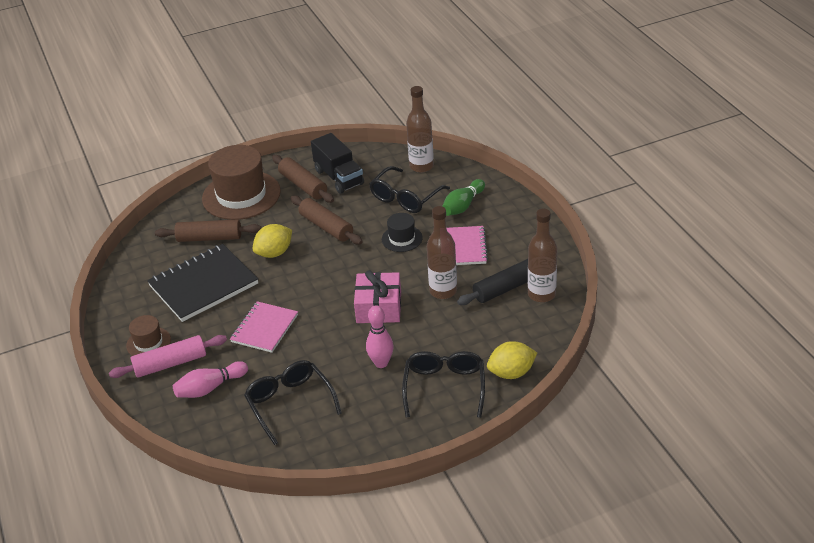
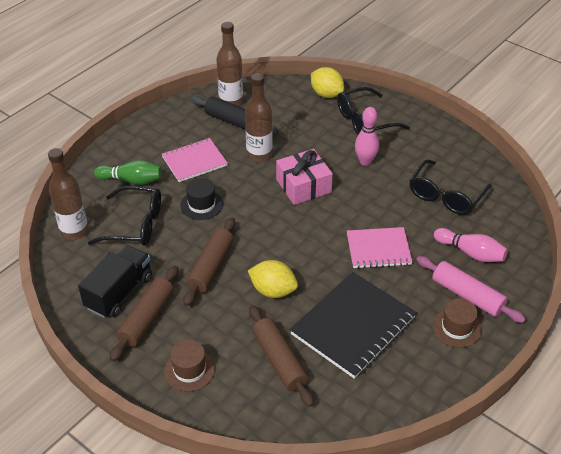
camera: 120 degrees left, 5 degrees up
(203, 285) = (353, 326): black notebook -> black notebook turned 75 degrees counterclockwise
(241, 195) = (189, 370): brown hat -> brown hat, size x0.49

